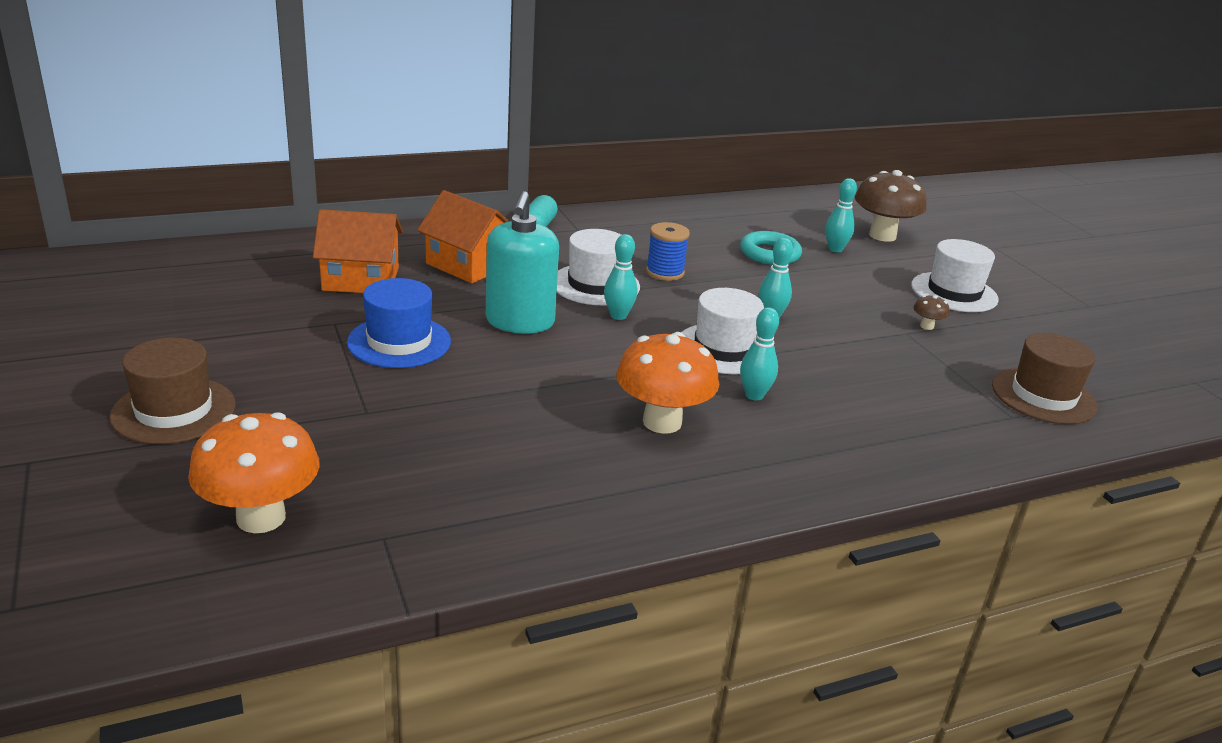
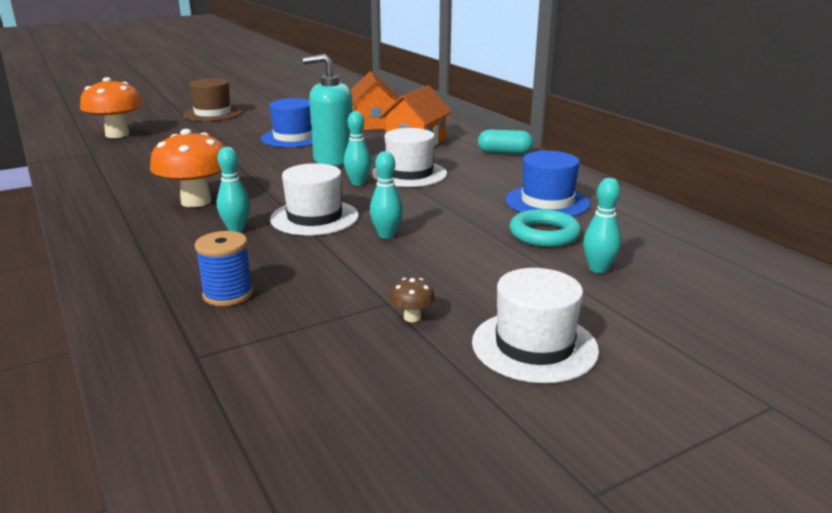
camera: 85 degrees right, 5 degrees down
(665, 272) = (453, 194): blue spool -> blue spool (228, 294)
(694, 238) = (547, 202): none -> blue hat
(882, 235) = (688, 302): brown mushroom -> none
(1043, 396) = (247, 388): brown hat -> none

